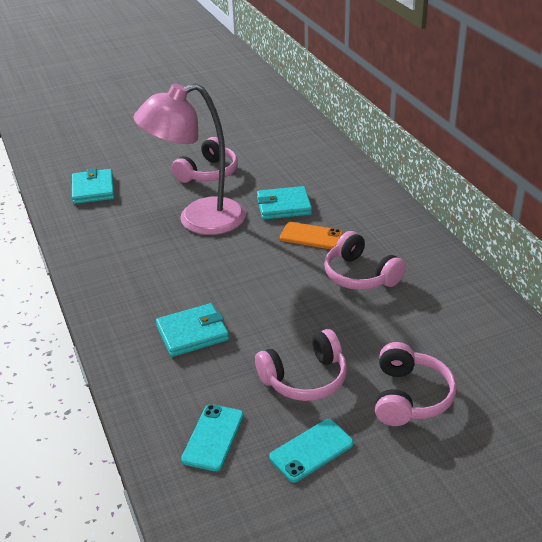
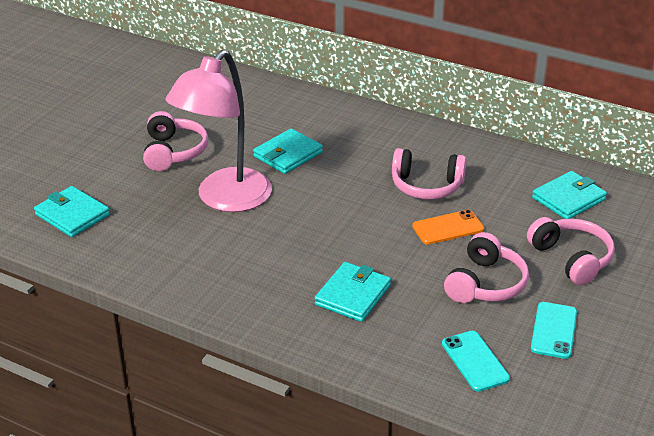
camera: 40 degrees left, 0 degrees up
(311, 236) = (346, 171): orange phone -> orange phone (448, 228)
(475, 343) = (568, 199): none -> turquoise wallet

